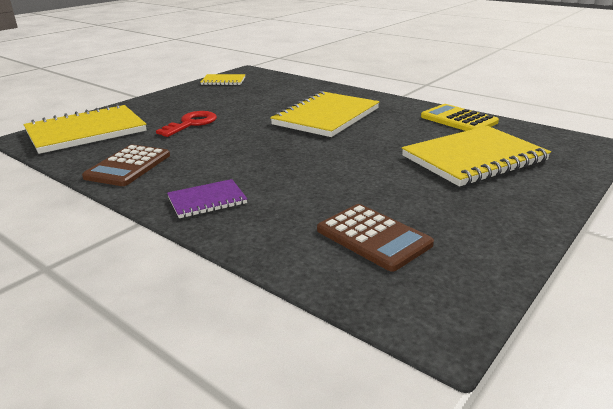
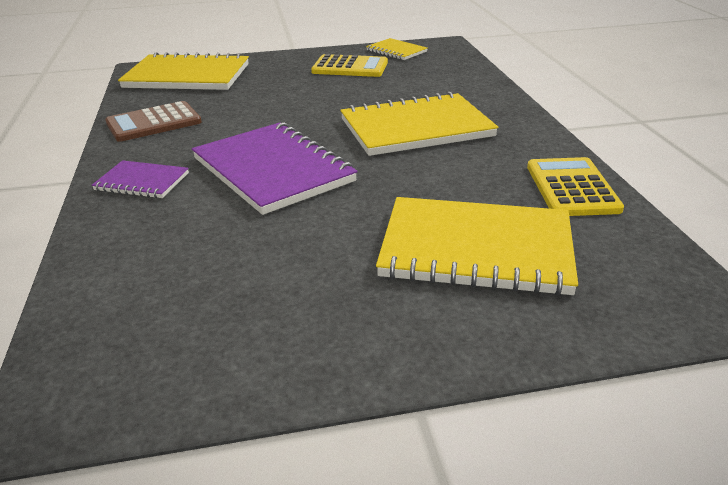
camera: 40 degrees right, 5 degrees up
(191, 123) = (277, 94): red key -> none
(211, 97) = (350, 67): none -> yellow calculator
(287, 163) = (272, 170): none -> purple notebook
(373, 237) = (185, 288): brown calculator -> none

